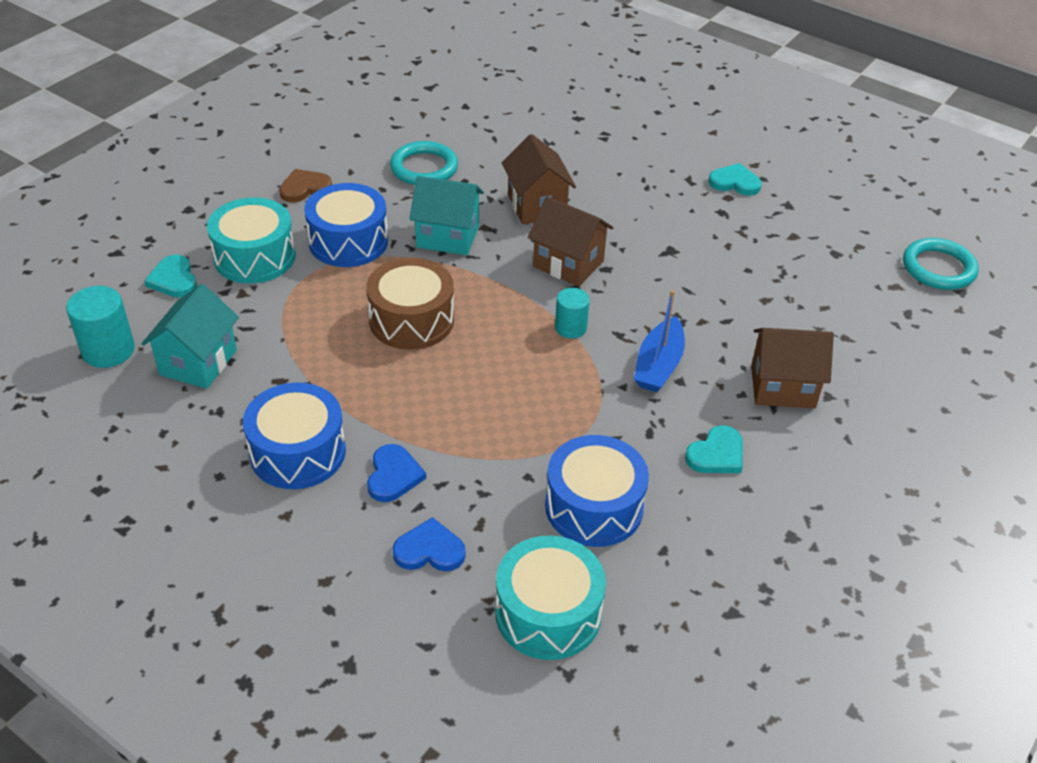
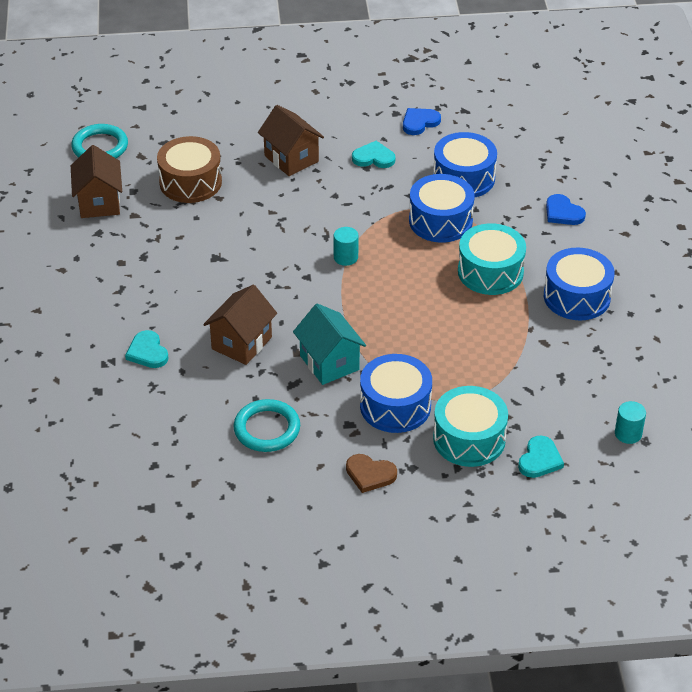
camera: 130 degrees left, 0 degrees up
(108, 350) = (628, 434): turquoise cylinder -> turquoise cylinder, size x0.65
(198, 362) = (580, 386): turquoise house -> none
(393, 475) = (541, 253): blue heart -> blue heart (419, 122)
(411, 320) = (426, 324): brown drum -> brown drum (190, 182)
(543, 433) = (440, 221): none -> blue drum
(548, 613) = (541, 159): turquoise drum -> turquoise drum (490, 272)
(568, 264) = (286, 292): brown house -> brown house (99, 202)
(658, 365) = (332, 208): blue boat -> none
(735, 182) = (98, 267): turquoise heart -> turquoise heart (147, 352)

